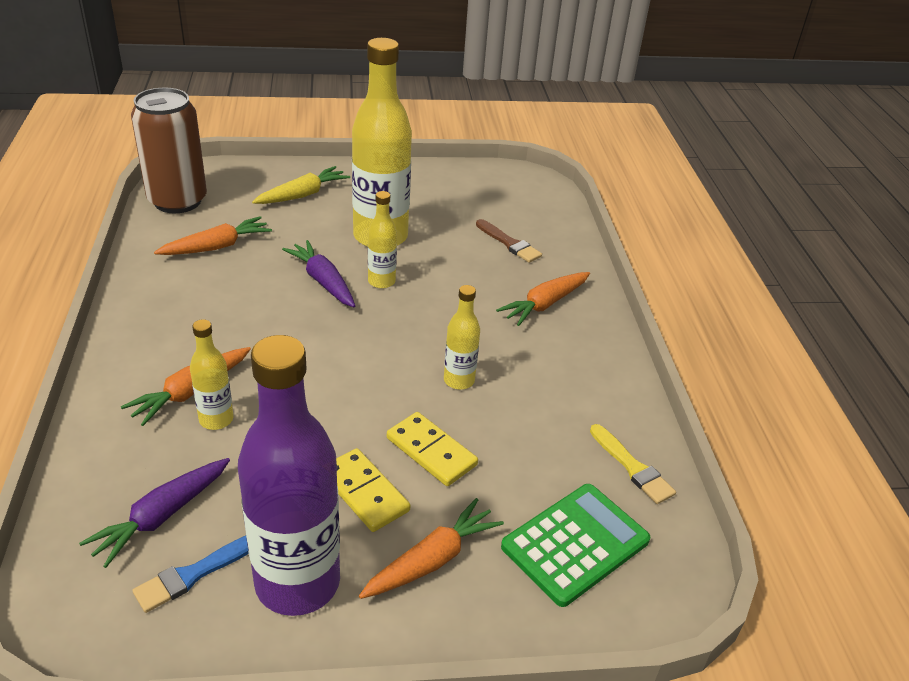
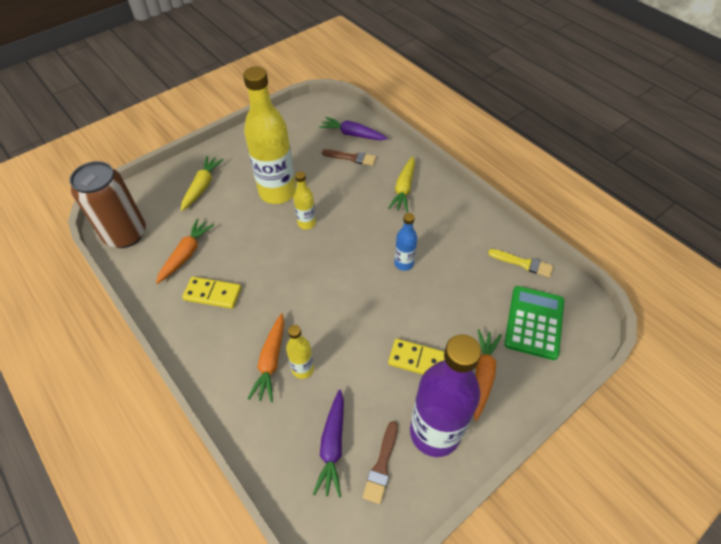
camera: 30 degrees left, 15 degrees up
(194, 574) = (381, 465): blue brush -> brown brush
(323, 281) = (273, 242): purple carrot -> purple carrot (352, 134)
(431, 451) = (428, 315): yellow domino -> yellow domino (213, 294)
(459, 380) = (404, 263): yellow bottle -> blue bottle
(544, 304) = (404, 189): orange carrot -> yellow carrot

